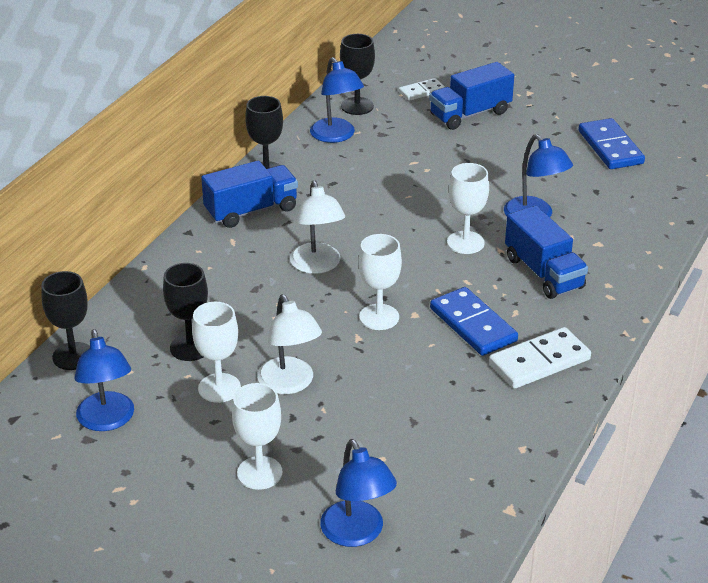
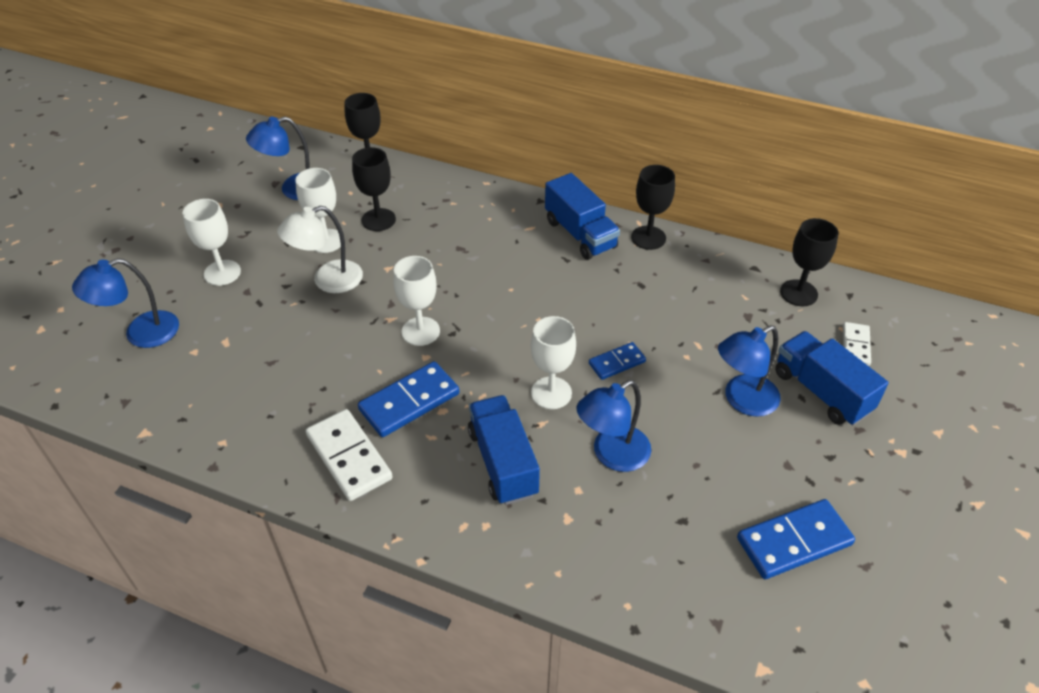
camera: 85 degrees right, 10 degrees up
(317, 266) = (498, 284): white lamp -> none
(336, 136) = (731, 281): blue lamp -> blue lamp (742, 400)
(421, 91) = (855, 345): white domino -> white domino turned 45 degrees clockwise
(431, 205) = (617, 362): none -> blue domino
(543, 273) = (503, 462): blue truck -> blue truck turned 105 degrees clockwise

